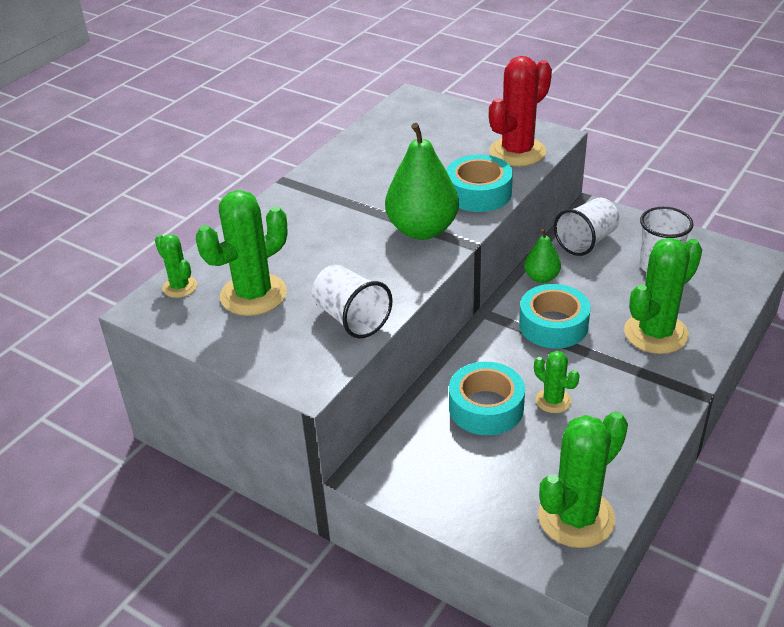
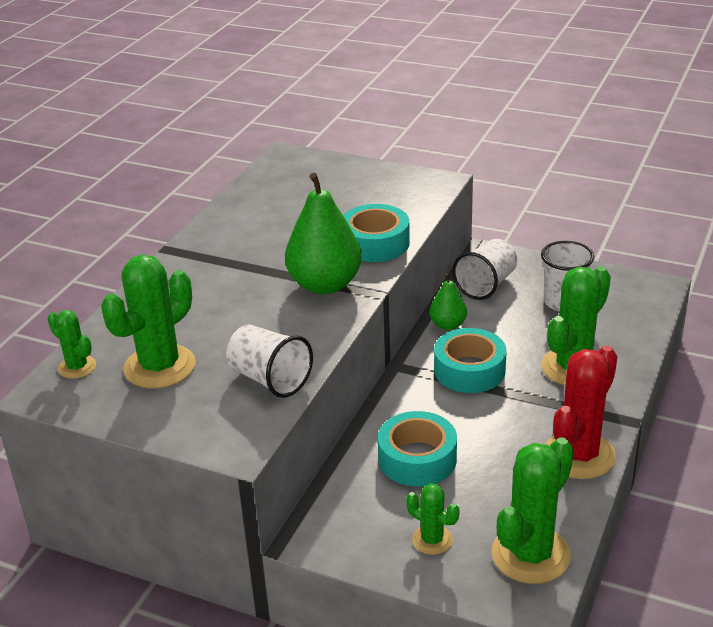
camera: 10 degrees left, 5 degrees down
(517, 152) = (406, 200): red cactus -> red cactus (579, 455)
(553, 400) = (484, 444): green cactus -> green cactus (432, 540)

